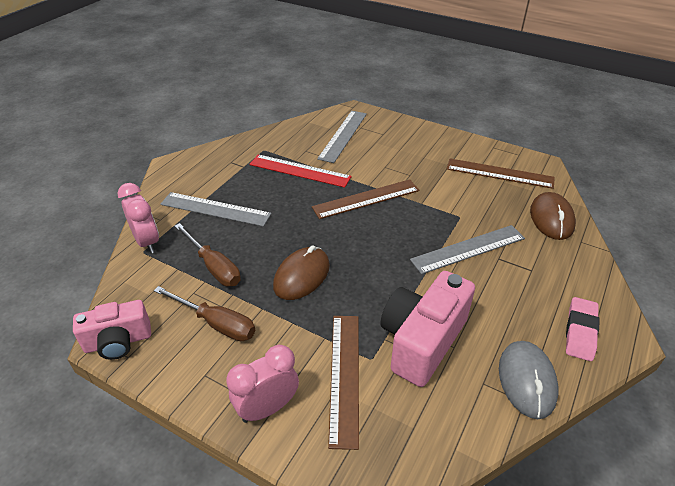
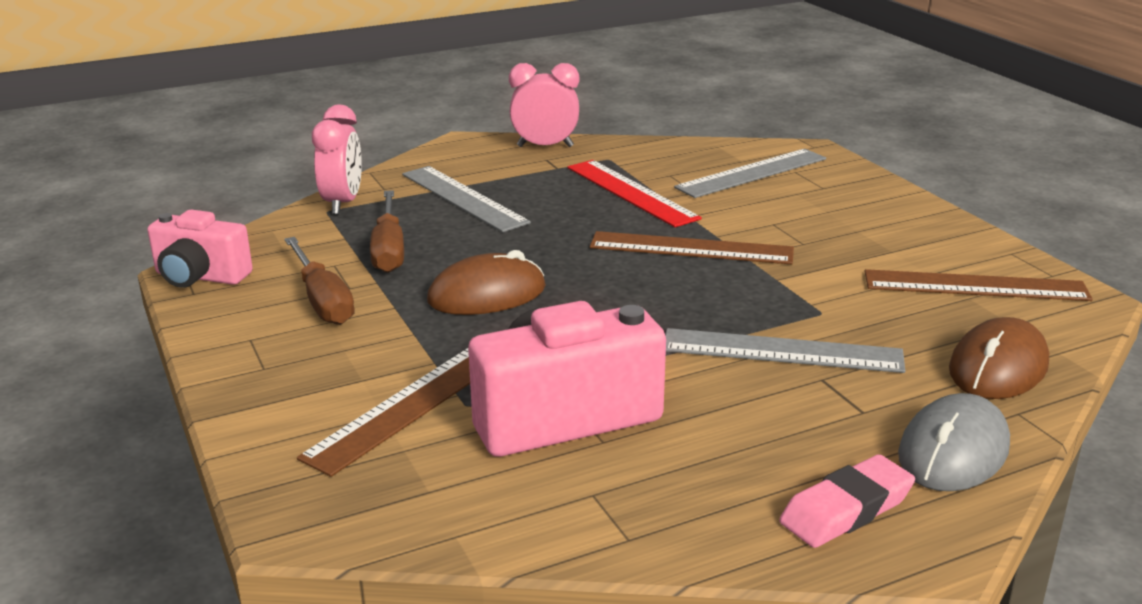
camera: 35 degrees right, 15 degrees down
(267, 408) = (278, 394): pink clock -> pink clock (545, 146)
(499, 173) = (975, 286): brown ruler -> brown ruler turned 45 degrees counterclockwise
(526, 380) = (666, 520): grey mouse -> grey mouse (953, 451)

